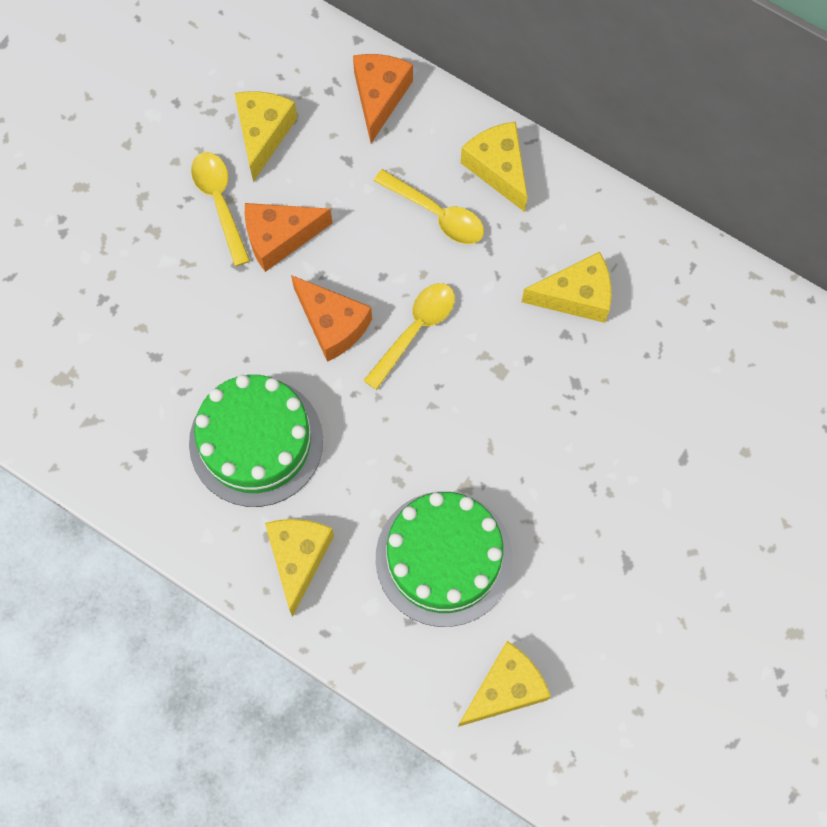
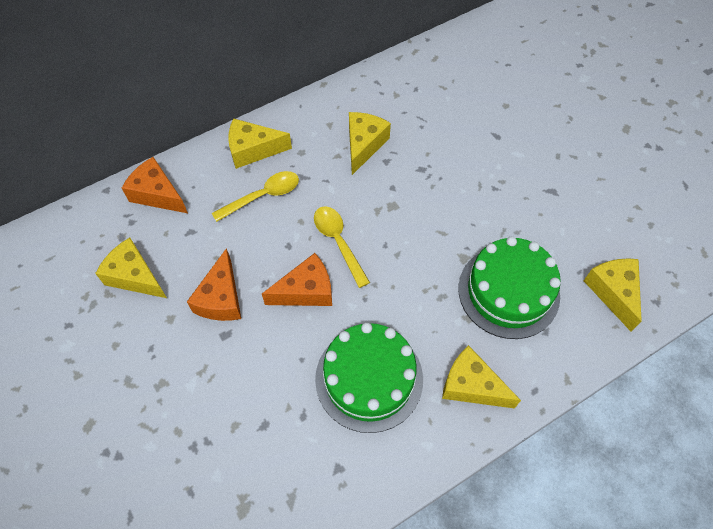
camera: 65 degrees left, 10 degrees down
(220, 203) = (169, 327): yellow spoon -> none

